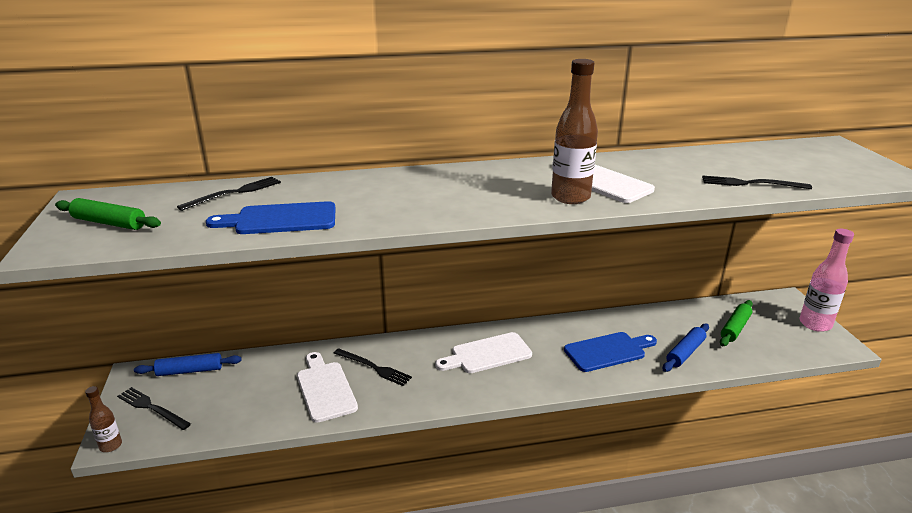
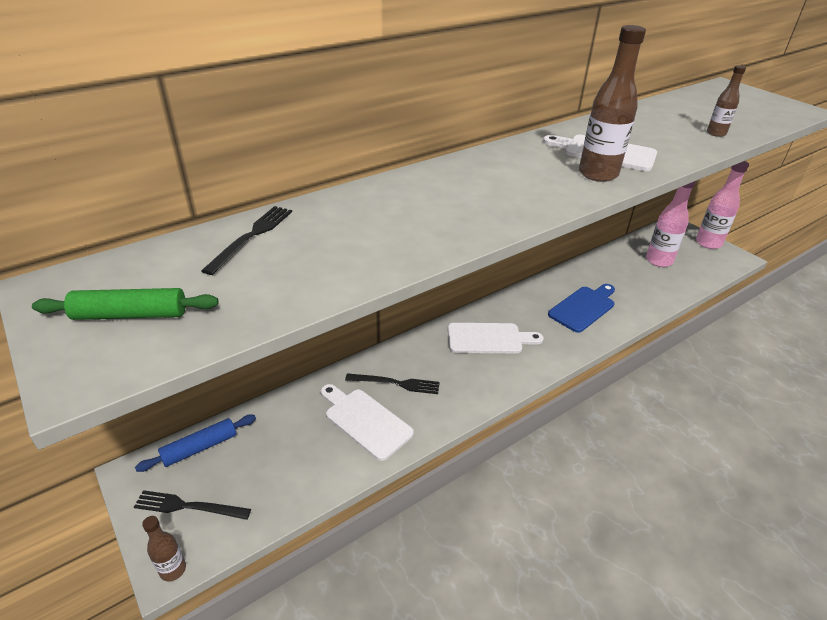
camera: 25 degrees left, 10 degrees up
(280, 219) = (347, 260): blue cutting board -> none
(487, 354) = (489, 339): white cutting board -> white cutting board turned 135 degrees counterclockwise
(685, 353) = (640, 292): blue rolling pin -> none
(735, 328) = (659, 261): green rolling pin -> pink bottle
(751, 183) = (716, 133): black fork -> brown bottle

